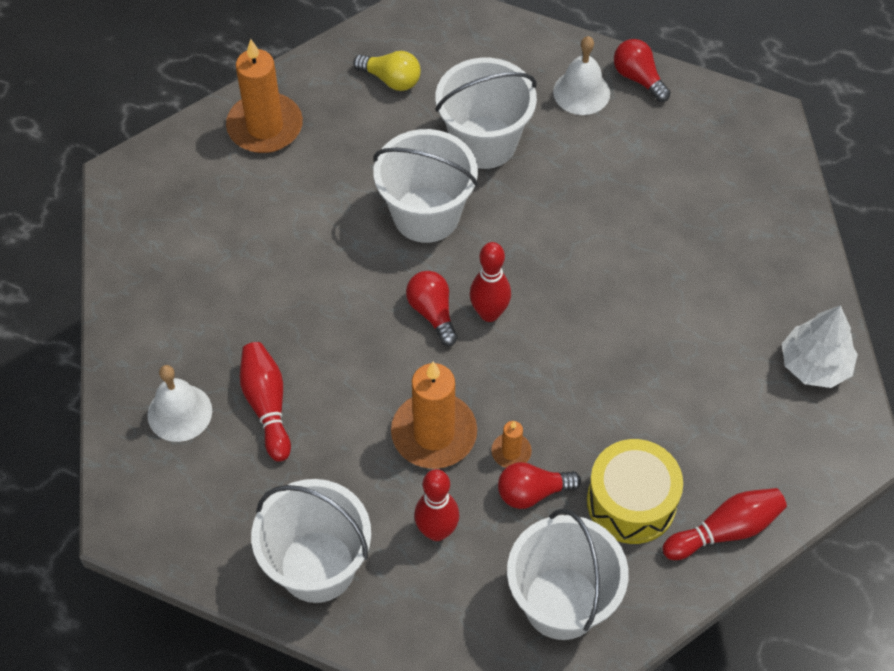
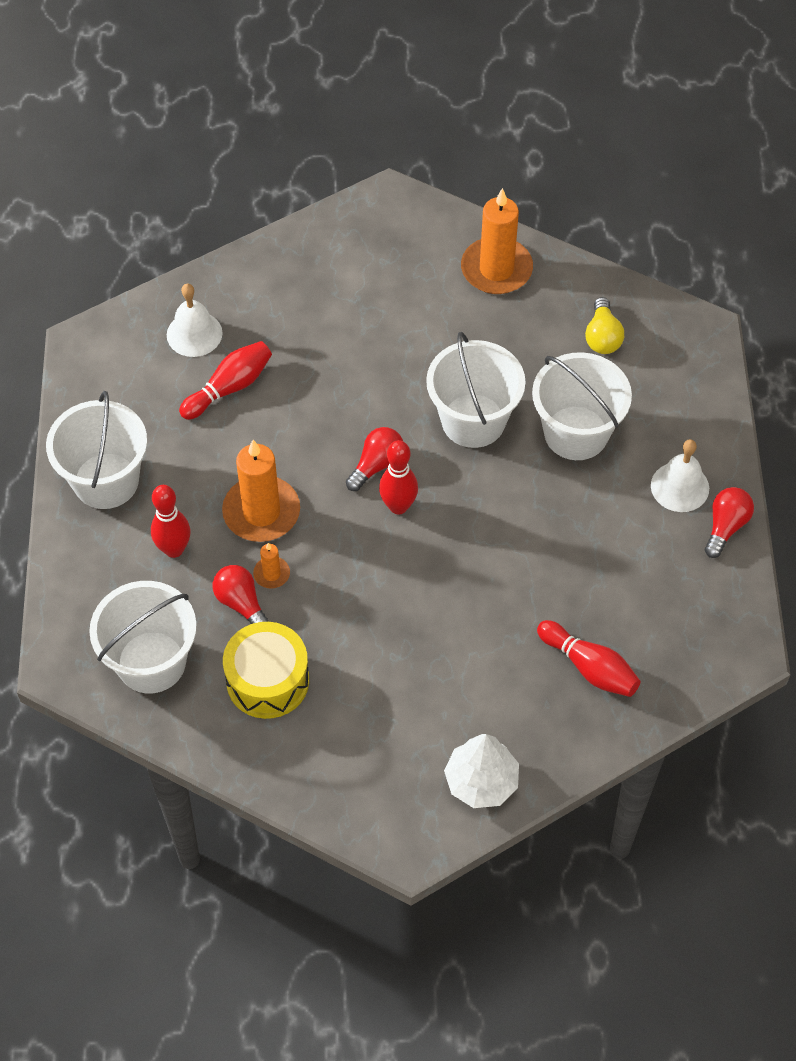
camera: 65 degrees right, 0 degrees up
(725, 530) = (275, 762): red bowling pin -> red bowling pin (589, 667)

